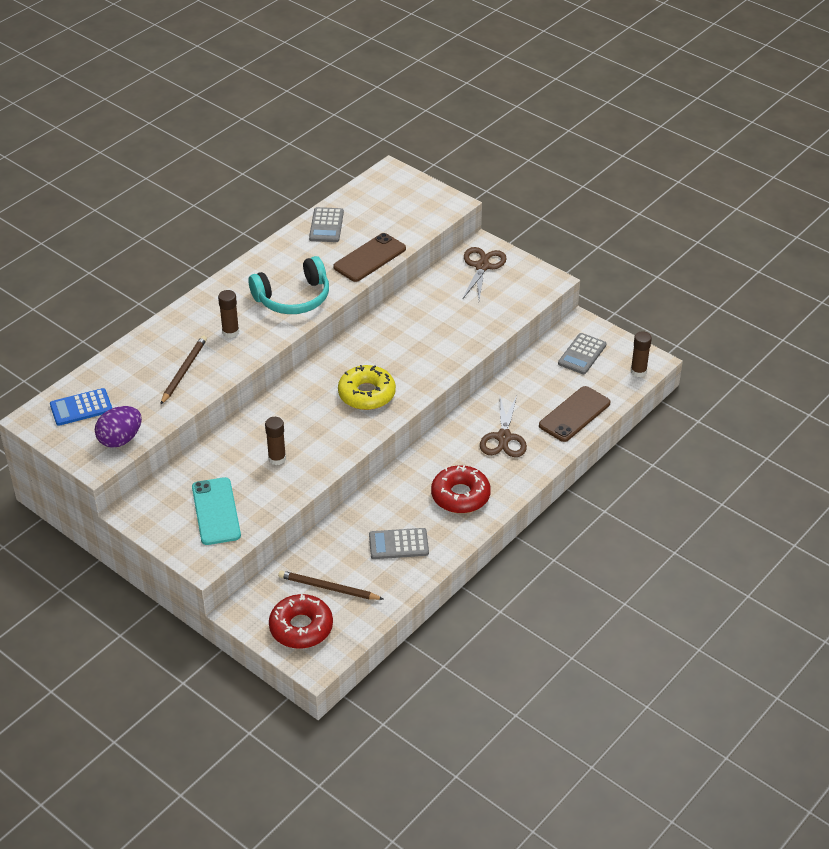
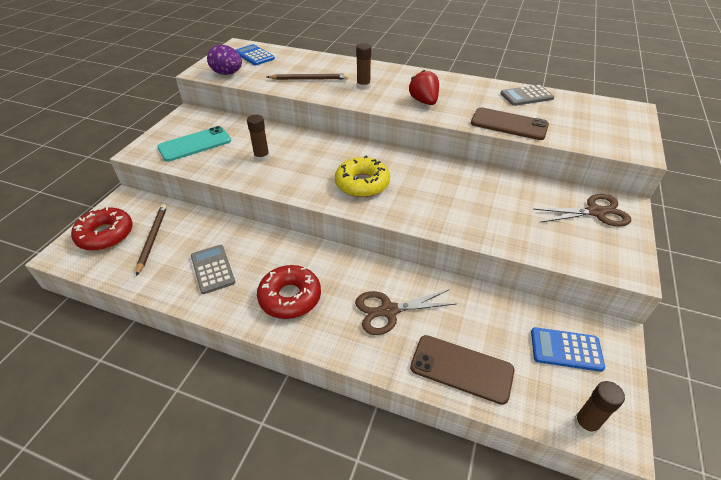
camera: 70 degrees right, 0 degrees up
(293, 298) = (424, 101): turquoise headphones -> red strawberry
(582, 354) = (566, 349): grey calculator -> blue calculator

